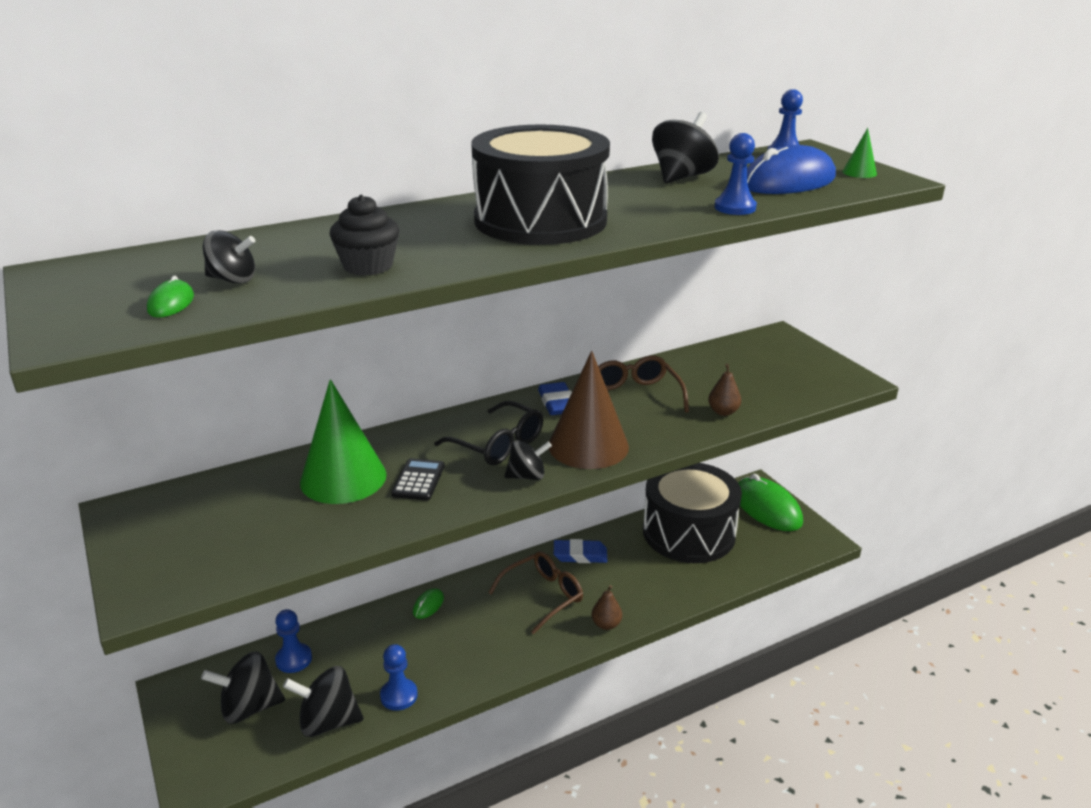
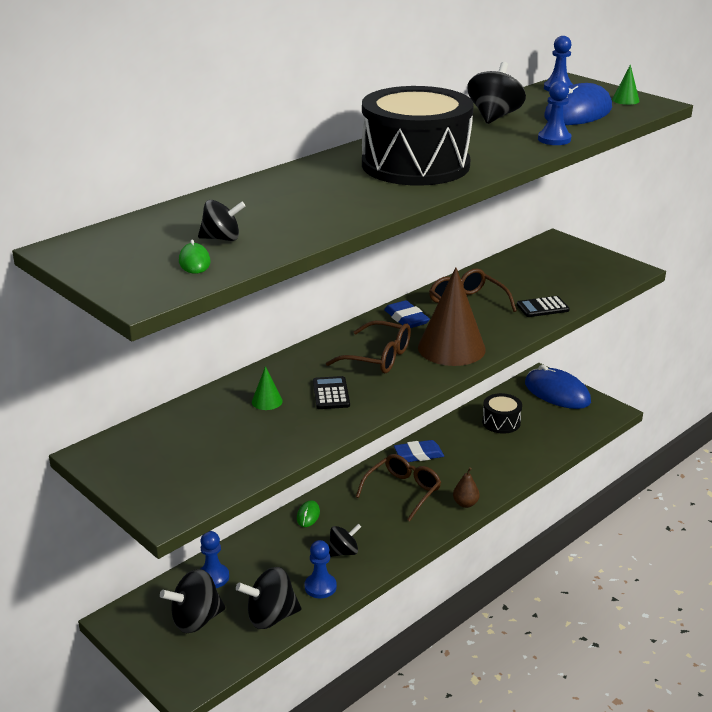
camera: 15 degrees left, 0 degrees up
(343, 478) = (267, 401): green cone -> green cone, size x0.42
(368, 266) = (317, 216): black cupcake -> none
(498, 445) = (378, 357): black glasses -> brown glasses
(527, 476) = (417, 377): black spinning top -> black spinning top (343, 552)
(688, 532) = (501, 422): black drum -> black drum, size x0.47
(723, 412) = (542, 307): brown pear -> black calculator
(767, 508) = (557, 393): green mouse -> blue mouse

